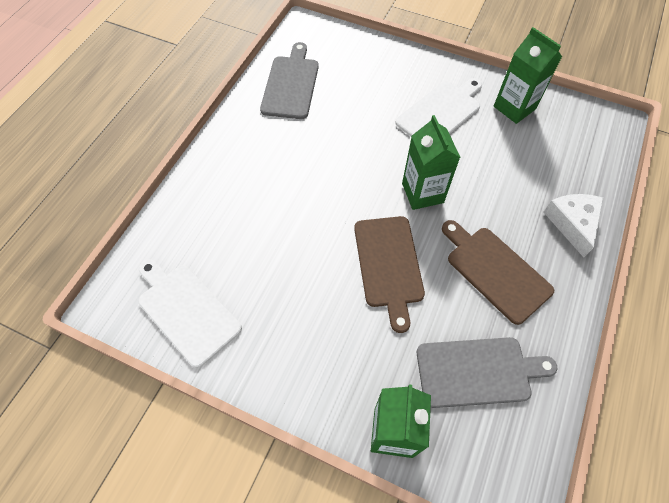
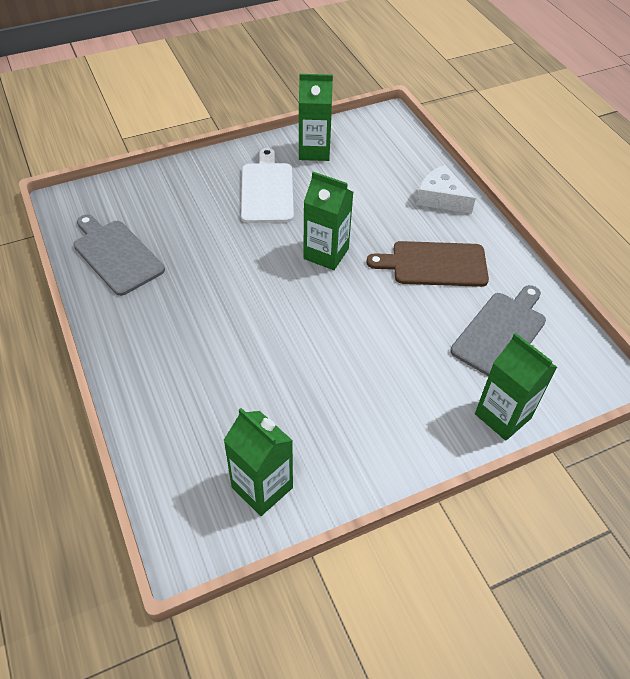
camera: 50 degrees left, 10 degrees down
(186, 311) = (262, 487): white cutting board -> green carton
(389, 265) = (366, 319): brown cutting board -> none

